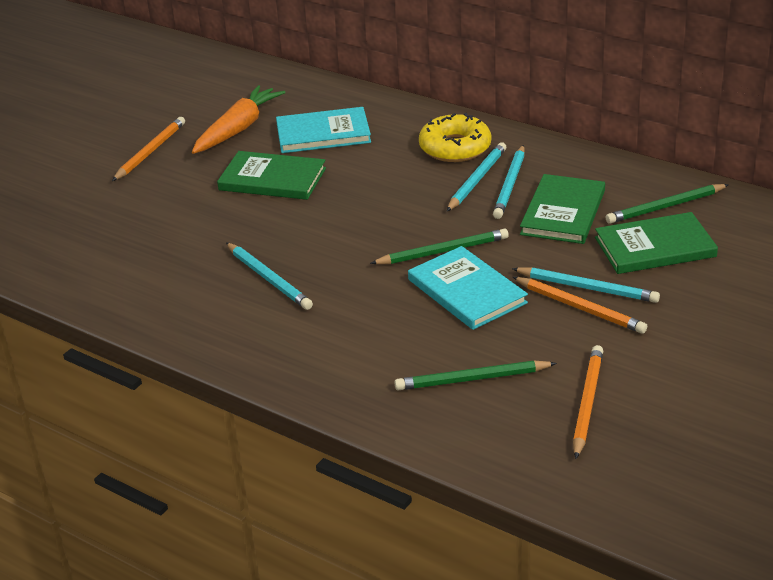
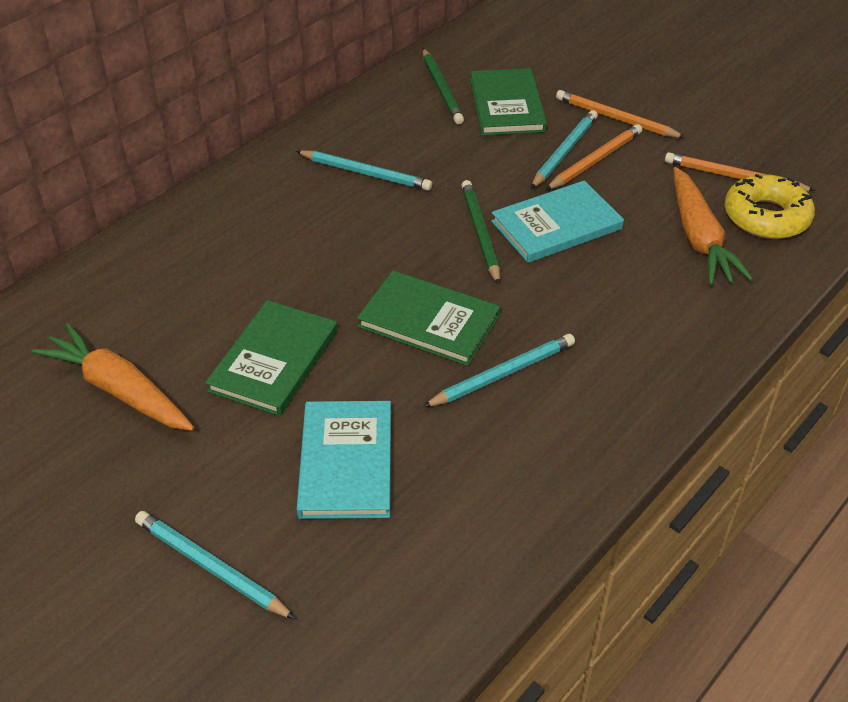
camera: 85 degrees left, 10 degrees up
(150, 152) = (134, 494): orange pencil -> orange pencil (616, 118)
(323, 134) = (179, 306): turquoise book -> turquoise book (346, 462)
(455, 147) = (269, 202): yellow donut -> yellow donut (766, 217)
(472, 379) = (699, 238): green pencil -> orange carrot
(477, 180) = (346, 194): turquoise pencil -> turquoise pencil (211, 567)
(563, 212) = (431, 147): green book -> green book (429, 321)

